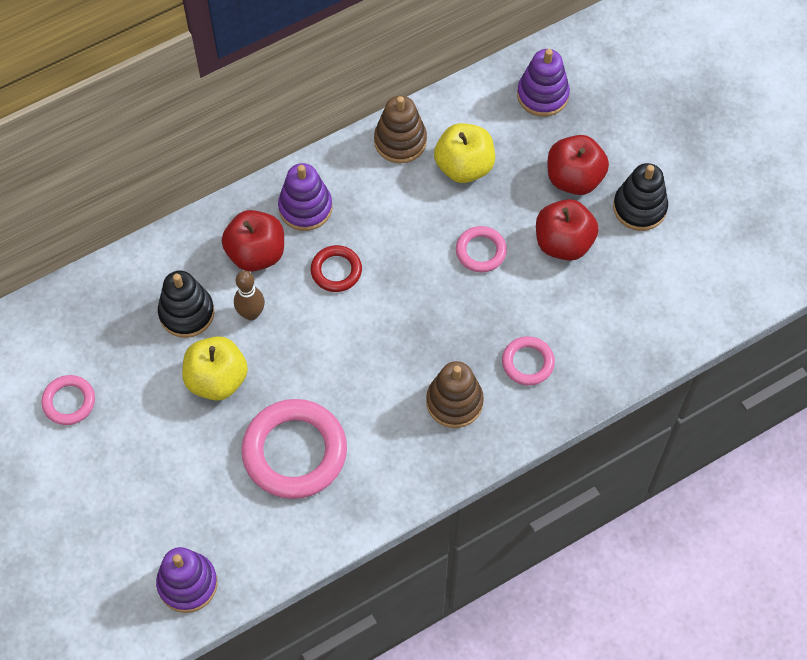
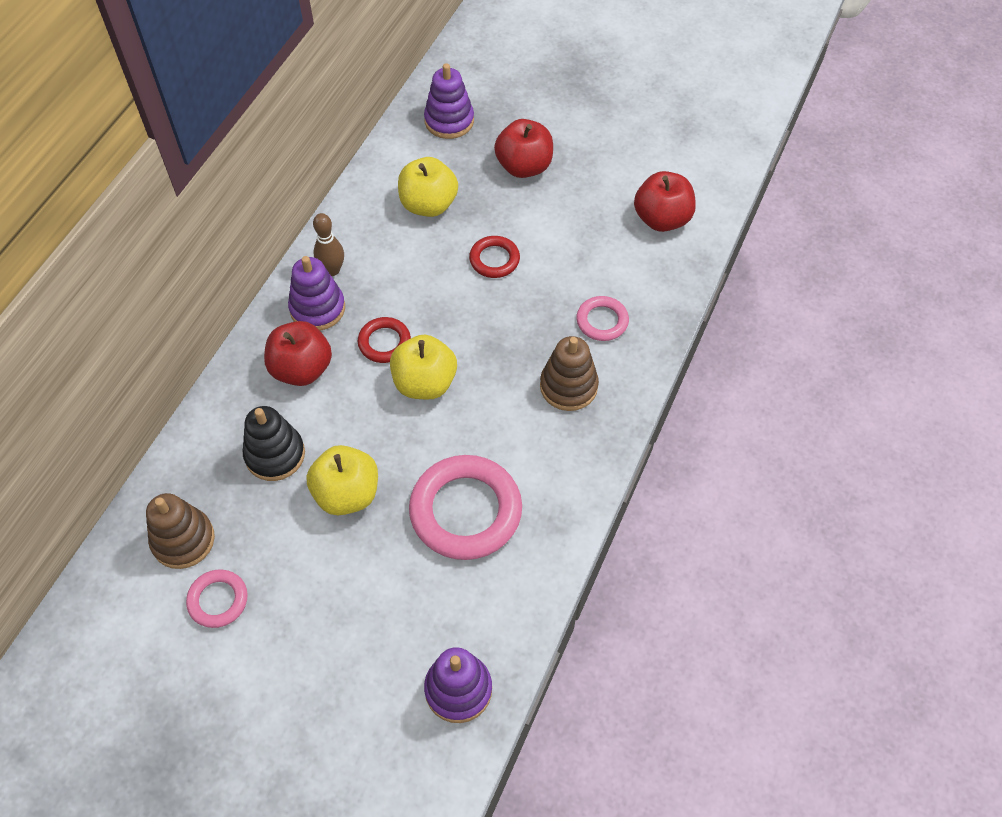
camera: 35 degrees left, 5 degrees down
(251, 313) = (335, 420): brown bowling pin -> brown bowling pin (332, 270)
(342, 326) = (424, 383): none -> yellow apple
(400, 141) = (359, 214): brown stacking toy -> brown stacking toy (183, 540)
(481, 251) = (494, 259): pink ring -> red ring
(563, 243) = (555, 217): red apple -> red apple (662, 219)
(639, 208) = (592, 160): black stacking toy -> none

